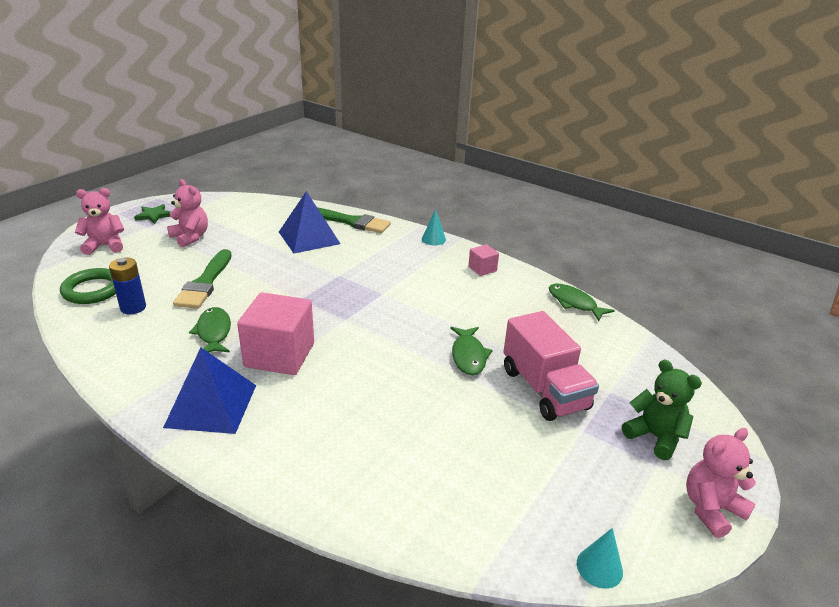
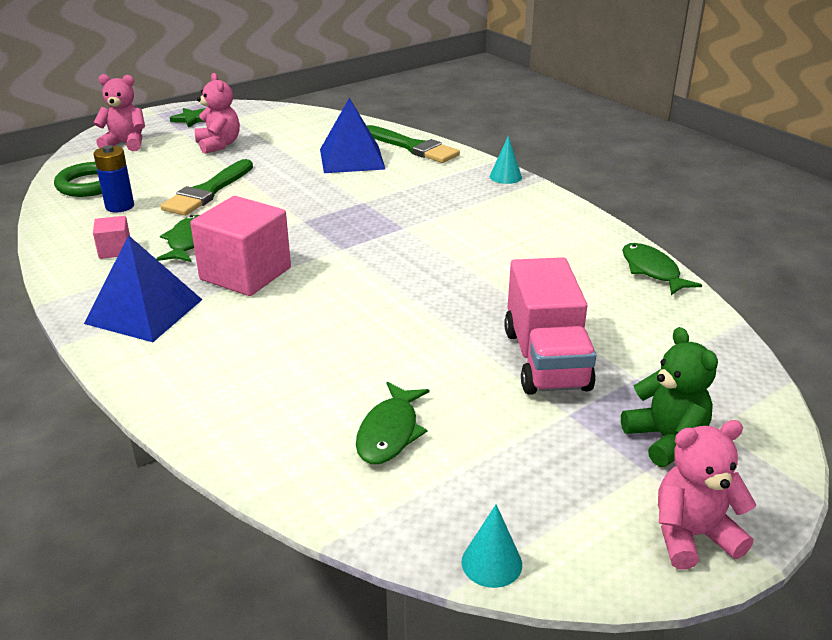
camera: 20 degrees right, 0 degrees up
(468, 356) = (469, 308): green fish -> green fish (390, 432)
(482, 269) = (549, 216): pink cube -> pink cube (115, 250)

